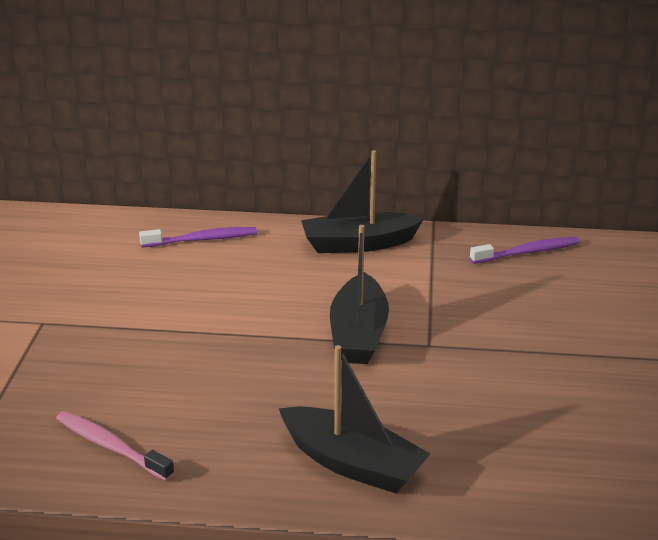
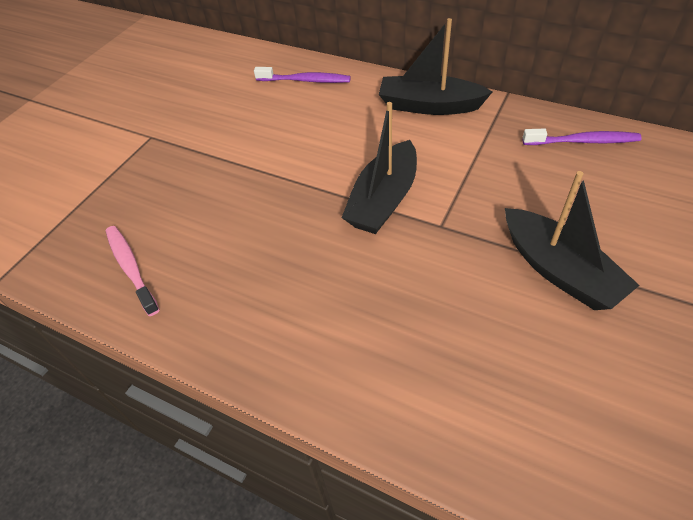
camera: 25 degrees right, 20 degrees up
(352, 463) = (308, 341): black boat -> black boat (558, 270)

